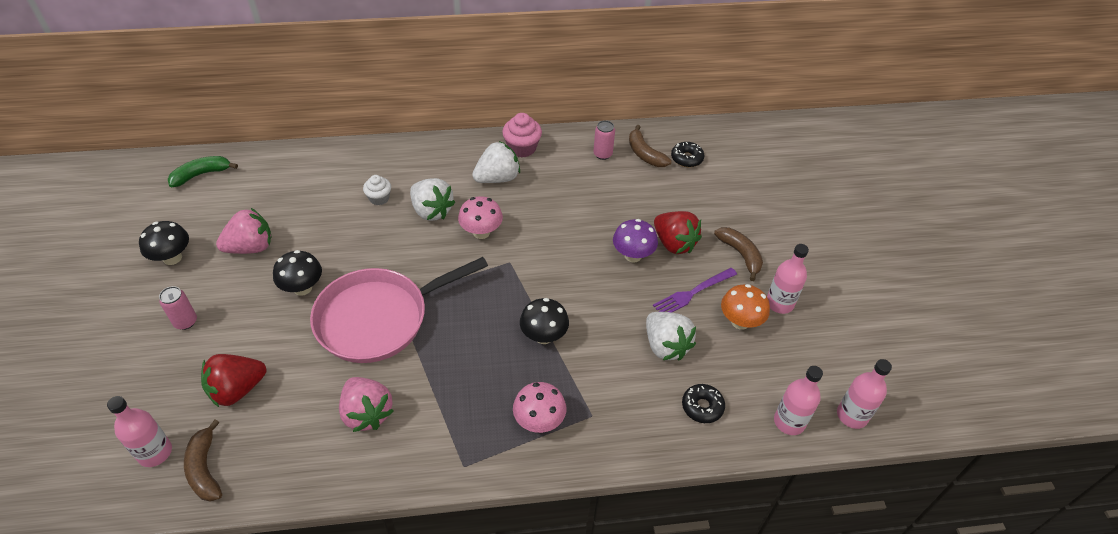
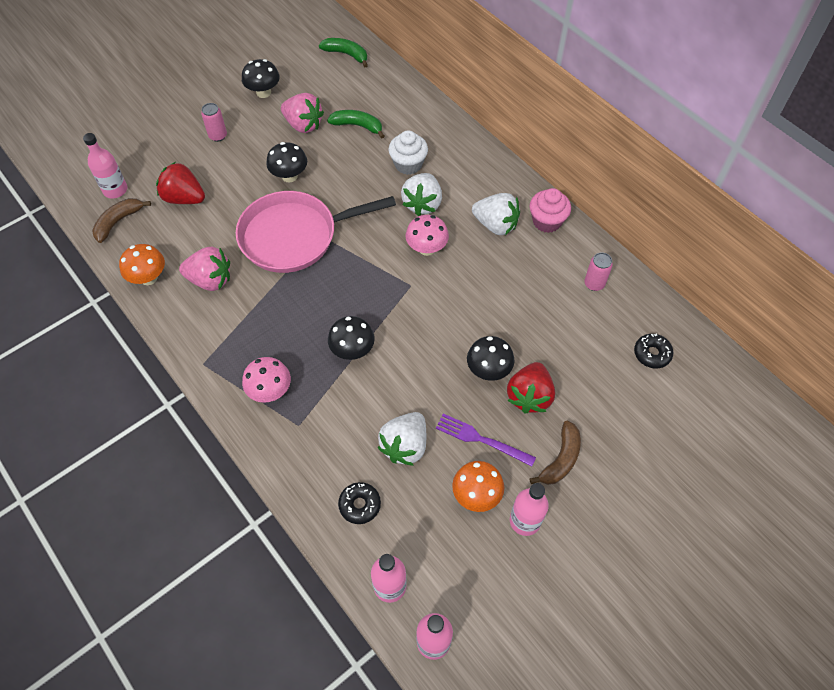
camera: 60 degrees right, 10 degrees up
(298, 209) = (358, 126): none -> green banana
(312, 470) = (149, 278): none -> orange mushroom
(367, 413) = (210, 280): pink strawberry -> pink strawberry turned 105 degrees counterclockwise
(379, 198) = (408, 164): white cupcake -> white cupcake, size x1.50
(379, 318) = (294, 236): pink pan -> pink pan turned 45 degrees counterclockwise
(633, 255) = (488, 370): purple mushroom -> black mushroom
(645, 154) = (625, 316): brown banana -> none

